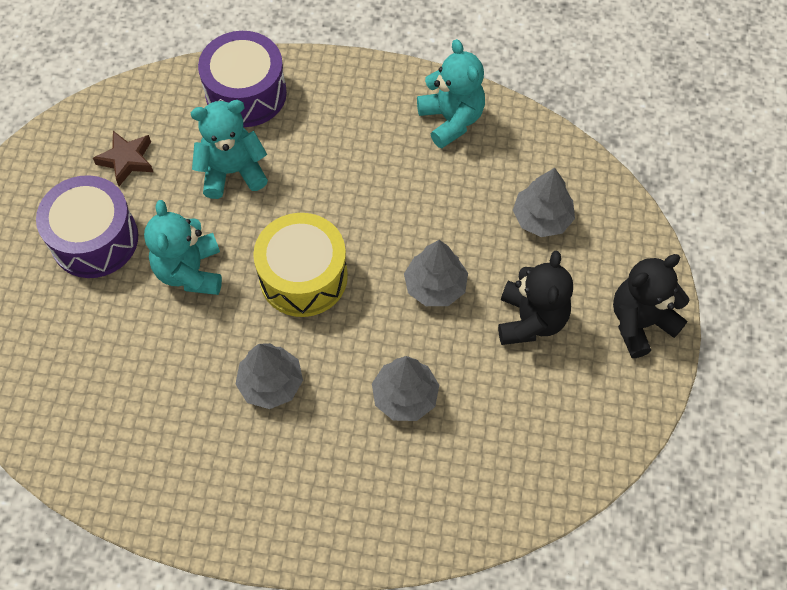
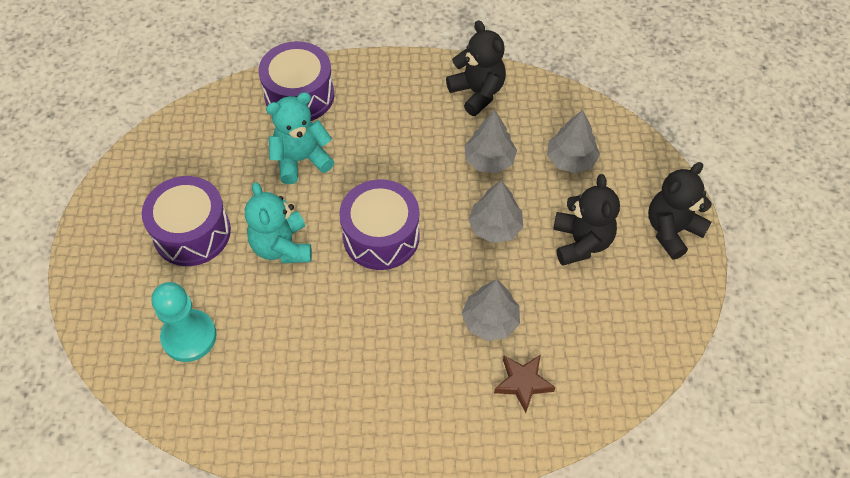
camera: 10 degrees left, 5 degrees down
(68, 359) = (189, 336): none -> turquoise pawn
(127, 160) = (207, 163): brown star -> brown star (523, 383)
(271, 383) = (372, 328): grey tree -> grey tree (489, 160)
(303, 277) = (381, 236): yellow drum -> purple drum
(451, 120) = (477, 93): turquoise teddy bear -> black teddy bear

